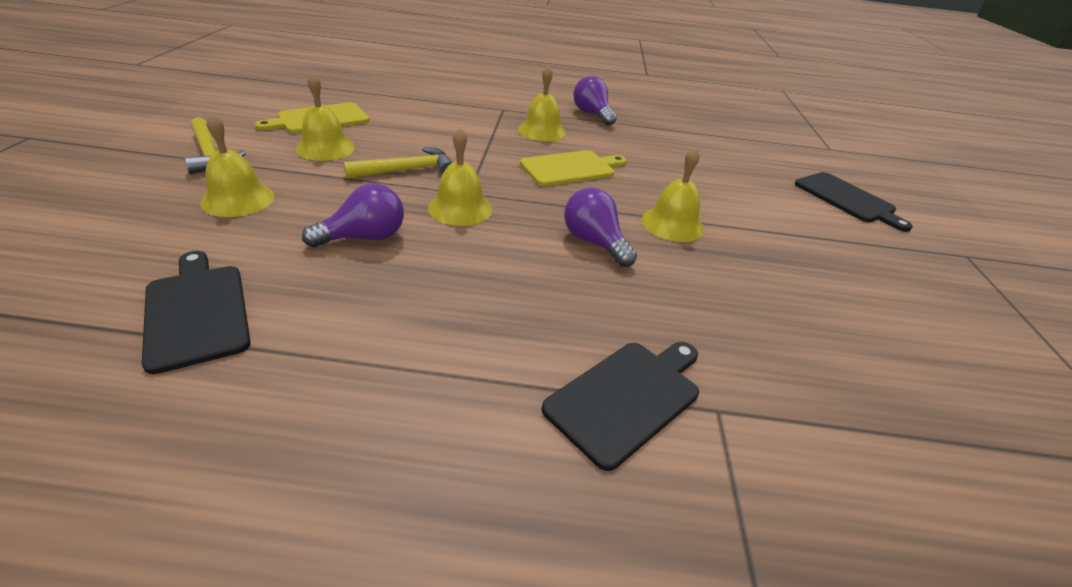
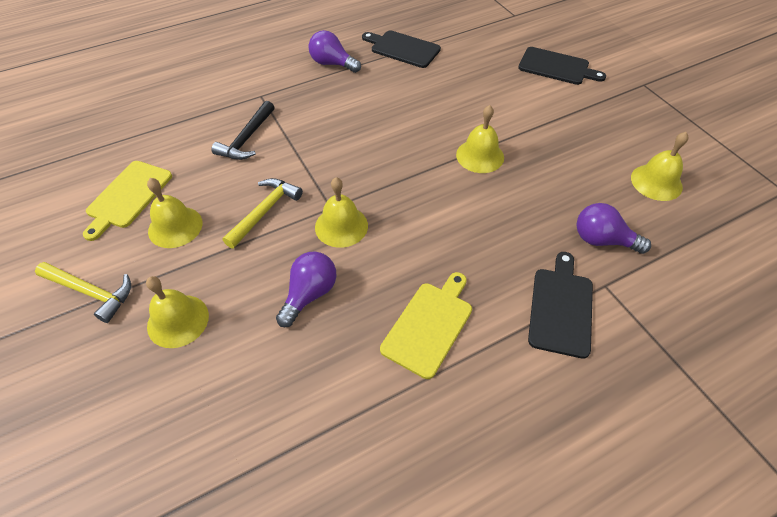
camera: 30 degrees left, 15 degrees up
(196, 312) = (279, 424): black cutting board -> black cutting board (403, 49)
(456, 126) = (247, 139): none -> black hammer
(542, 131) = (315, 106): yellow bell -> yellow bell (656, 182)
(570, 168) = (373, 138): yellow cutting board -> yellow cutting board (429, 325)
(594, 242) = (450, 203): purple light bulb -> purple light bulb (602, 240)

